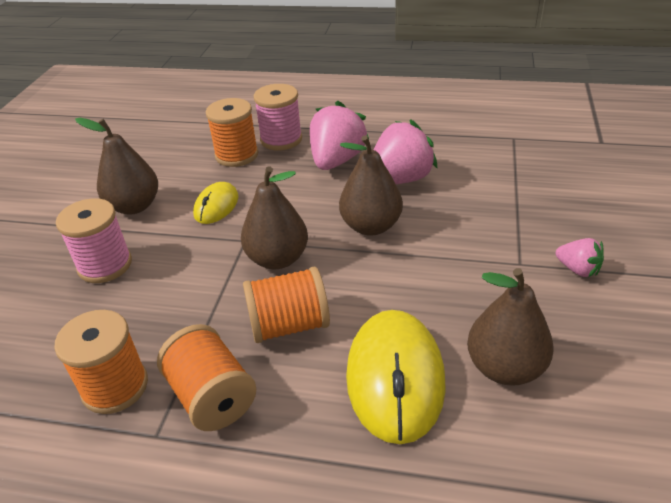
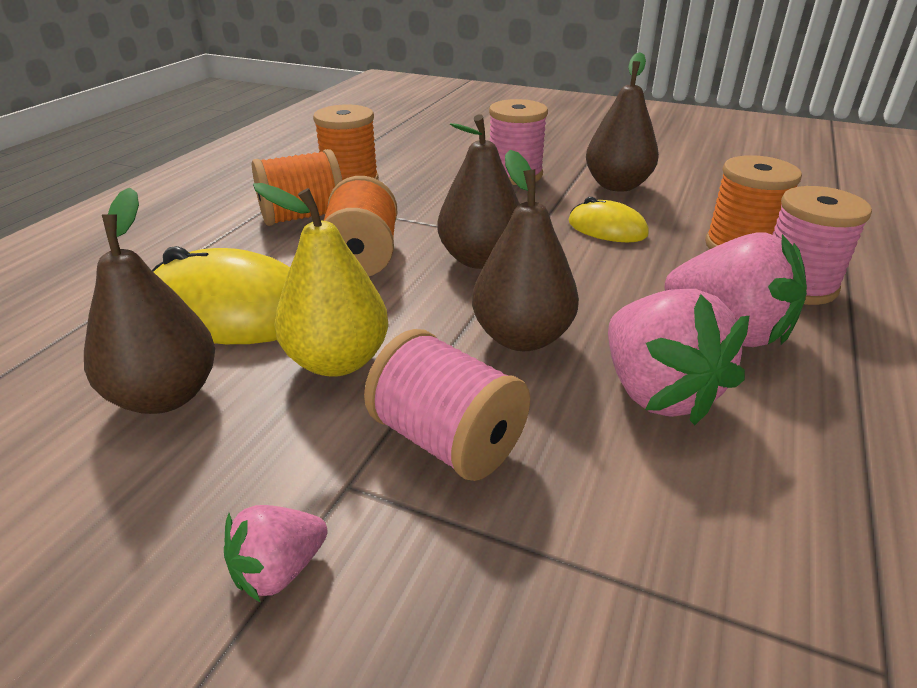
camera: 100 degrees right, 5 degrees down
(429, 297) = (337, 361): none -> yellow pear
(471, 238) = (447, 440): none -> pink spool

